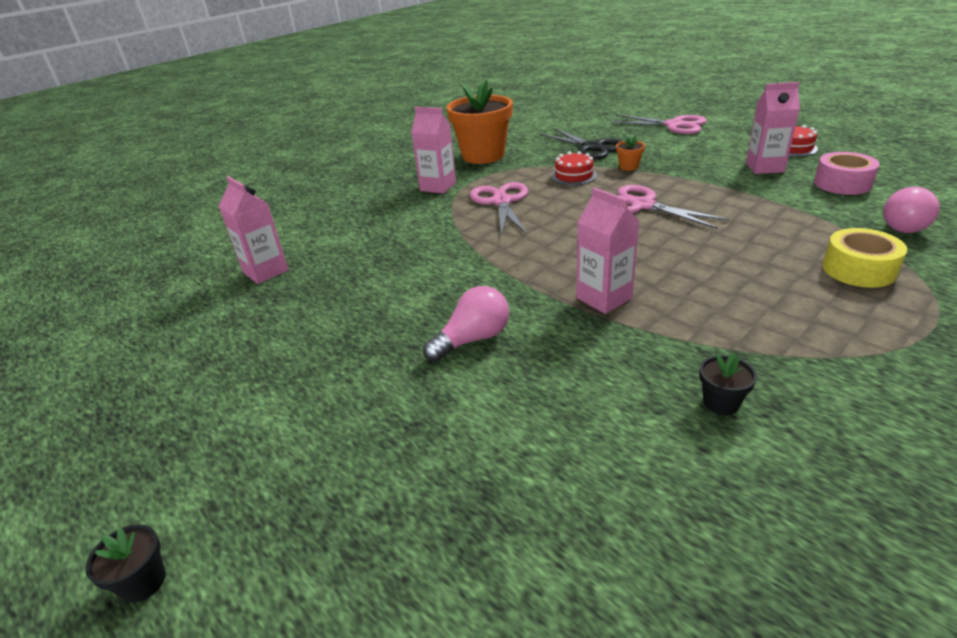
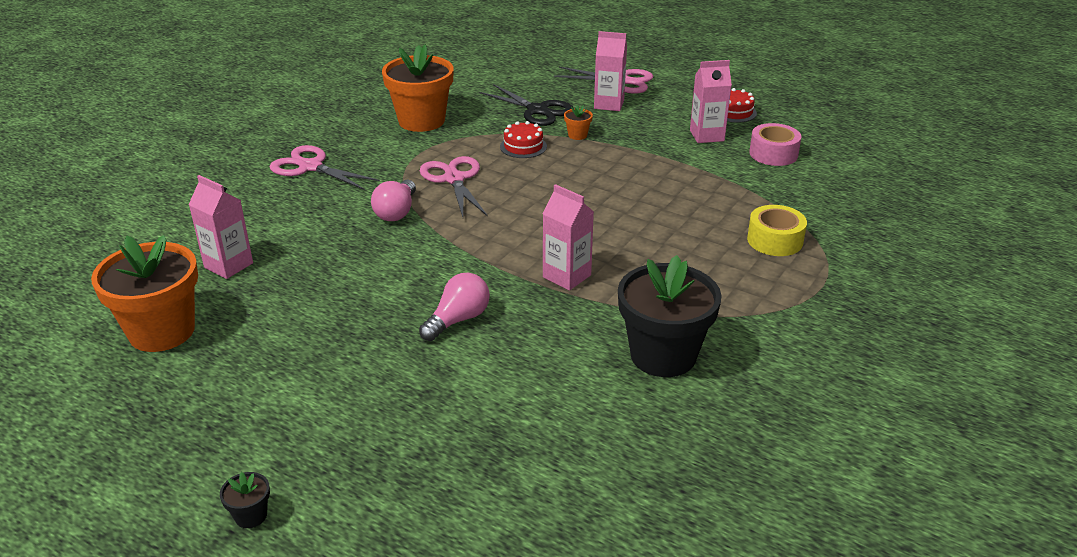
camera: 15 degrees left, 0 degrees up
(173, 332) = (162, 331): none -> orange flower pot
(438, 187) = (381, 161): pink carton -> pink carton (609, 104)
(642, 205) = (594, 181): pink scissors -> pink scissors (310, 167)
(721, 402) = (663, 355): black flower pot -> black flower pot, size x2.49
(901, 224) = (815, 196): pink light bulb -> pink light bulb (396, 212)

